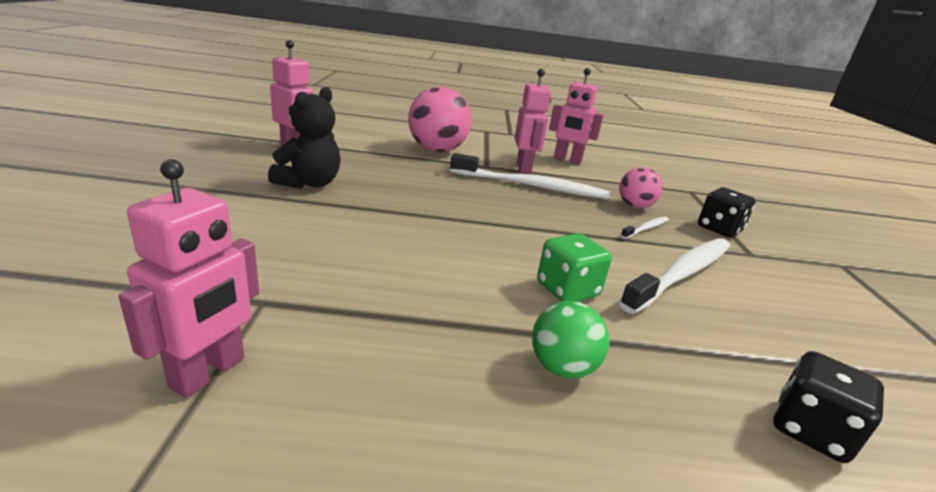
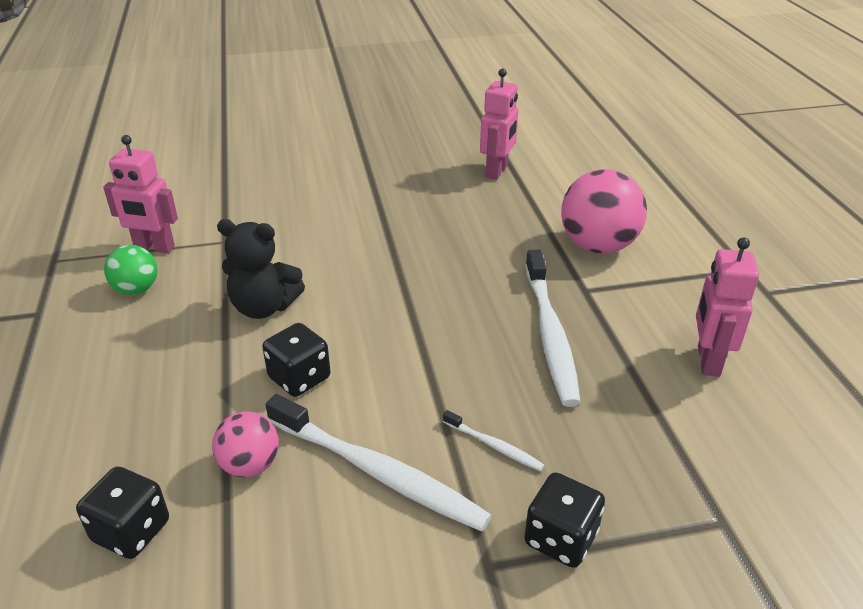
camera: 80 degrees right, 10 degrees up
(309, 183) = (418, 203): black teddy bear -> black teddy bear (264, 307)
(524, 168) = (613, 321): pink robot -> none
(562, 367) = (185, 380): green ball -> green ball (136, 289)
(567, 289) = (299, 378): green dice -> black dice
(634, 206) = (570, 437): pink ball -> pink ball (250, 465)

